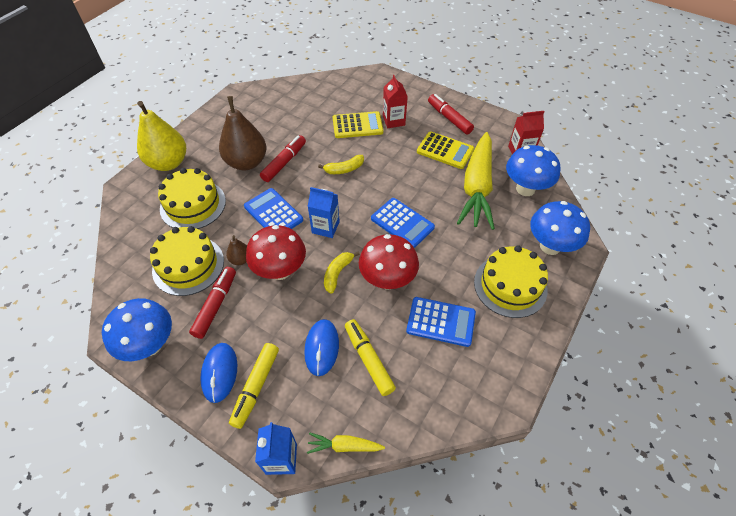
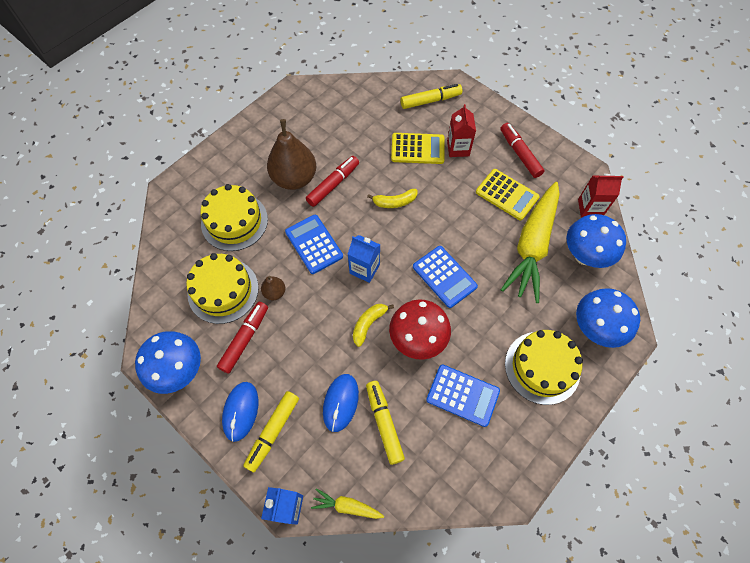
camera: 10 degrees right, 10 degrees up
(168, 163) = (215, 167): yellow pear -> none
(280, 271) = (312, 311): red mushroom -> none
(362, 88) = (430, 100): none -> yellow marker

